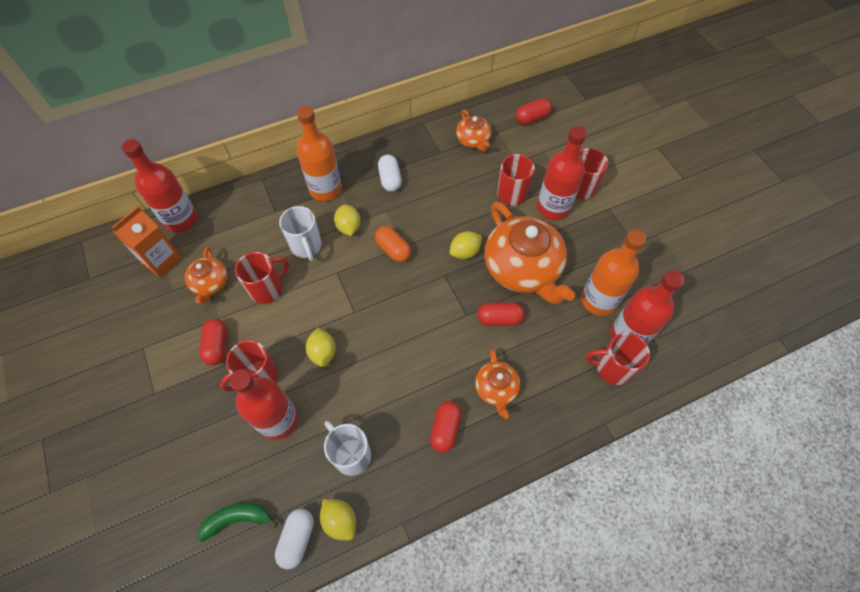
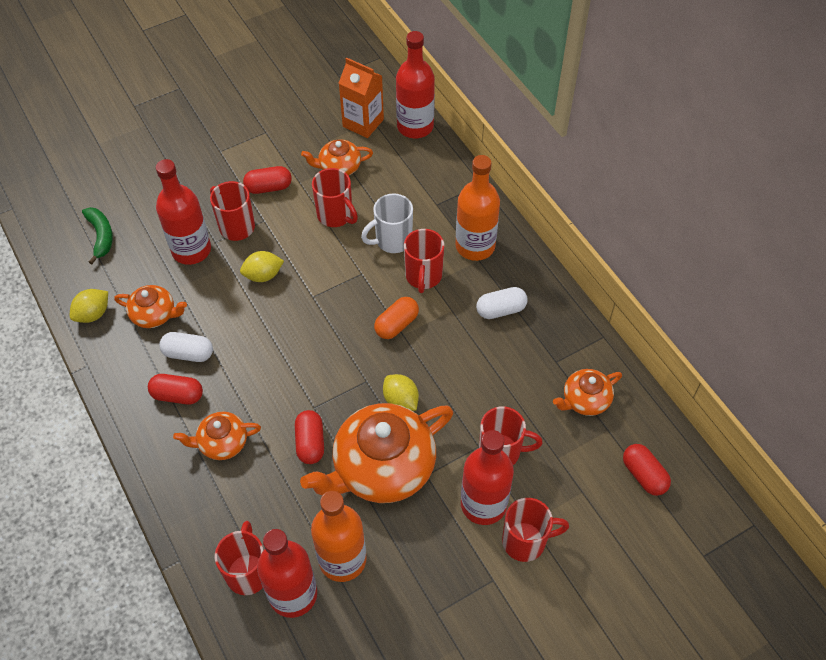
camera: 85 degrees right, 5 degrees down
(297, 539) = (80, 283): white capsule -> white capsule (188, 353)
(349, 227) = (423, 276): yellow lemon -> red mug
(351, 455) = (154, 314): white mug -> orange teapot

